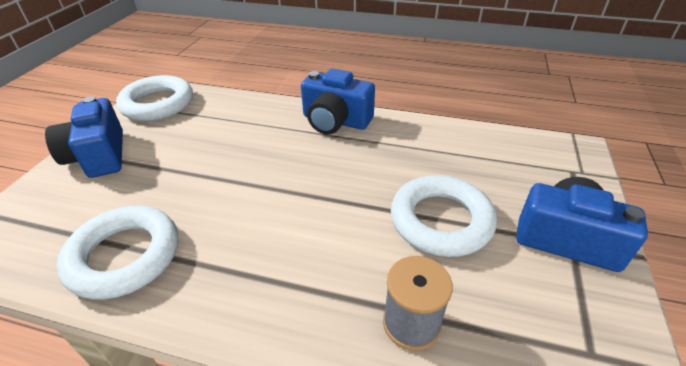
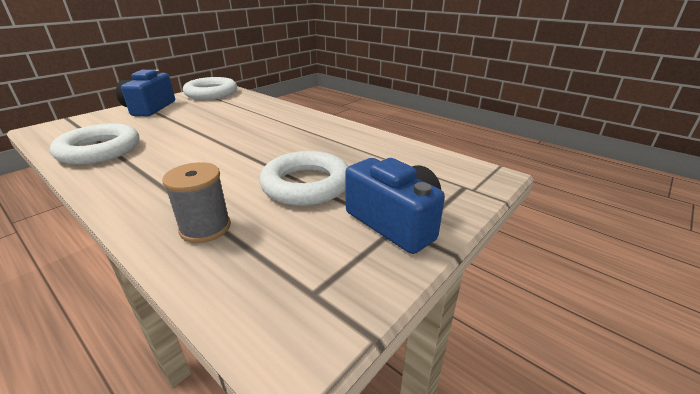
camera: 25 degrees right, 10 degrees down
(335, 121) = (308, 120): blue camera -> none

